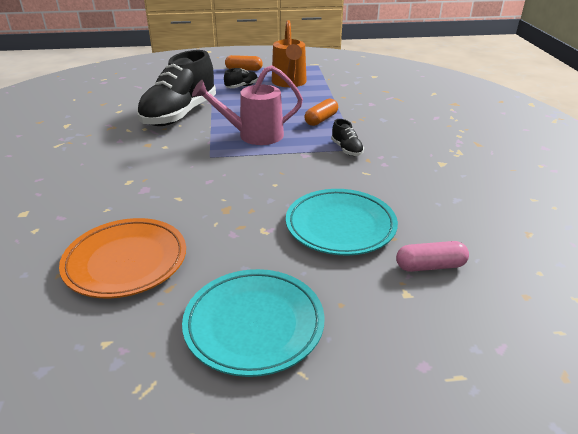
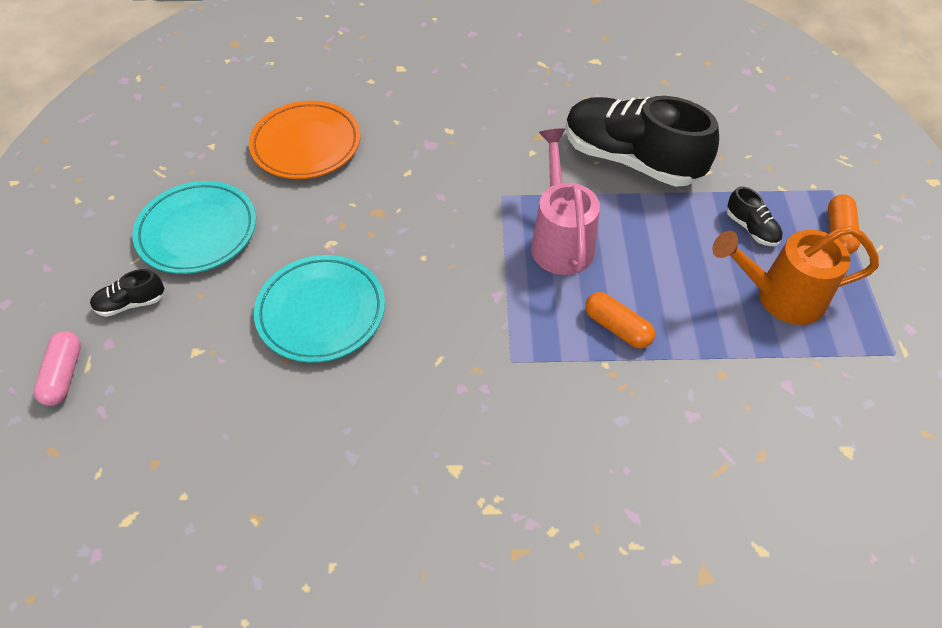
camera: 95 degrees right, 20 degrees up
(346, 149) = (510, 347): black shoe -> black shoe (131, 303)
(430, 266) = (228, 384): pink capsule -> pink capsule (64, 375)

